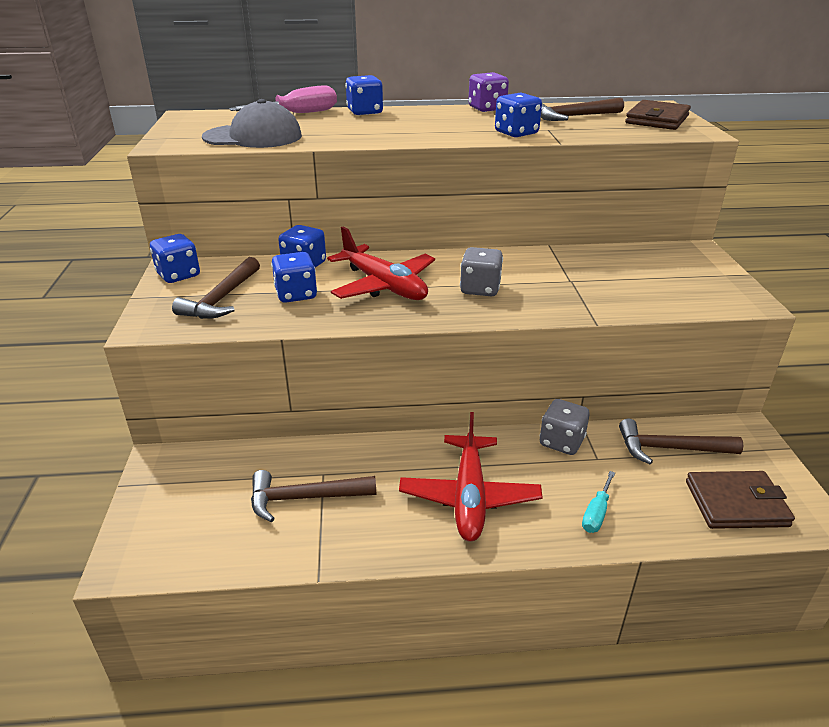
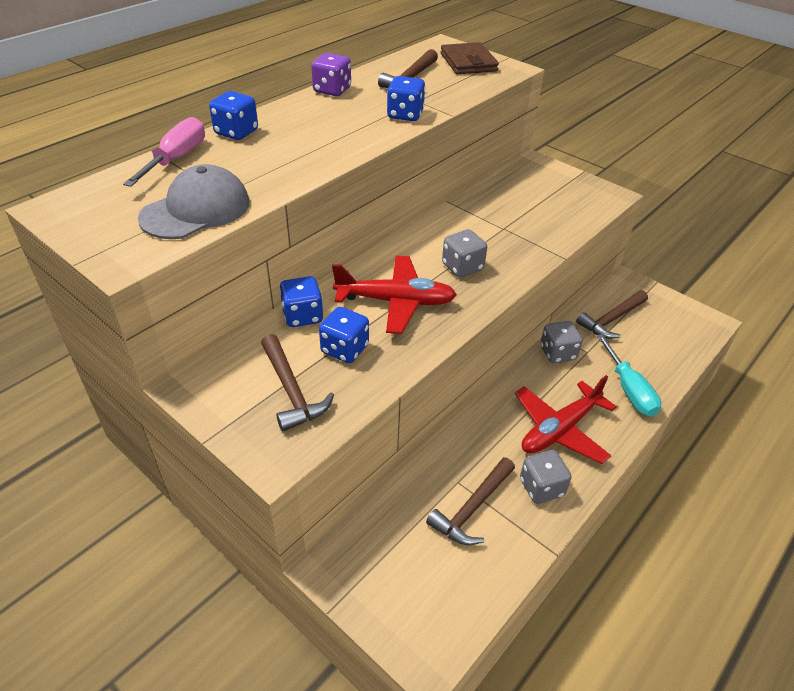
camera: 45 degrees left, 10 degrees up
(178, 275) = (207, 391): blue dice -> none
(383, 525) = (541, 487): none -> grey dice
(469, 497) = (559, 429): red plane -> red plane turned 90 degrees clockwise
(596, 513) = (629, 390): turquoise screwdriver -> turquoise screwdriver, size x1.68
(736, 503) = (675, 335): brown wallet -> none

